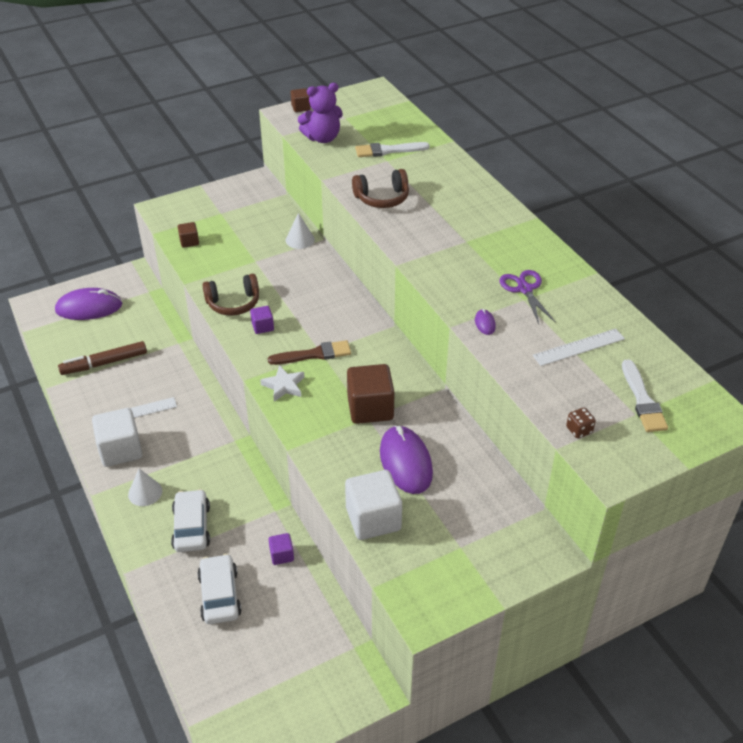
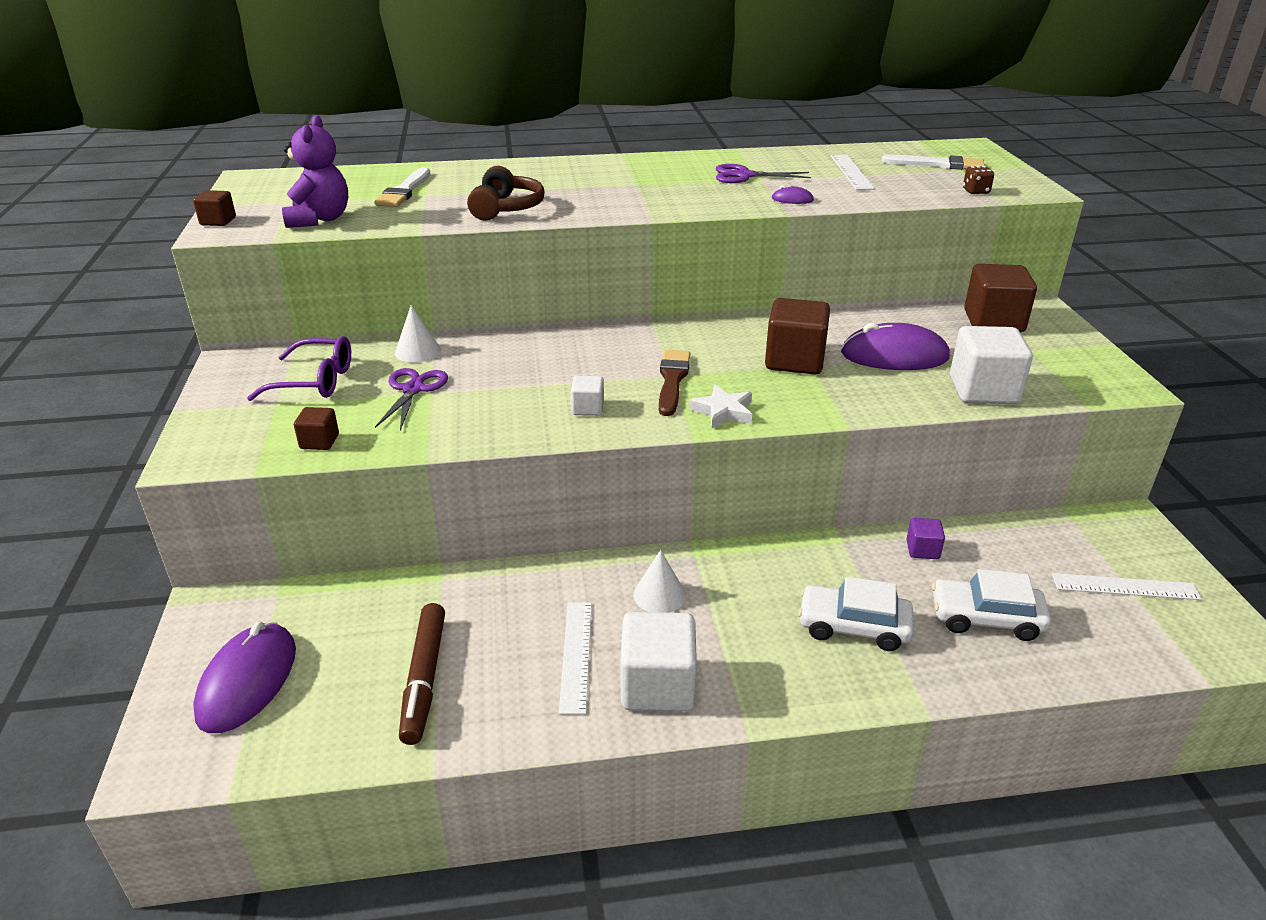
camera: 70 degrees left, 10 degrees down
(145, 492) = (766, 668): white cone -> white cone (659, 595)
(233, 303) = (515, 424): brown headphones -> none
(248, 216) = (315, 381): none -> purple glasses
(255, 253) = (413, 389): none -> purple scissors
(262, 327) = (588, 408): purple cube -> white cube
(281, 679) = (1125, 586): none -> white ruler
(503, 520) = (993, 321): none -> brown cube

